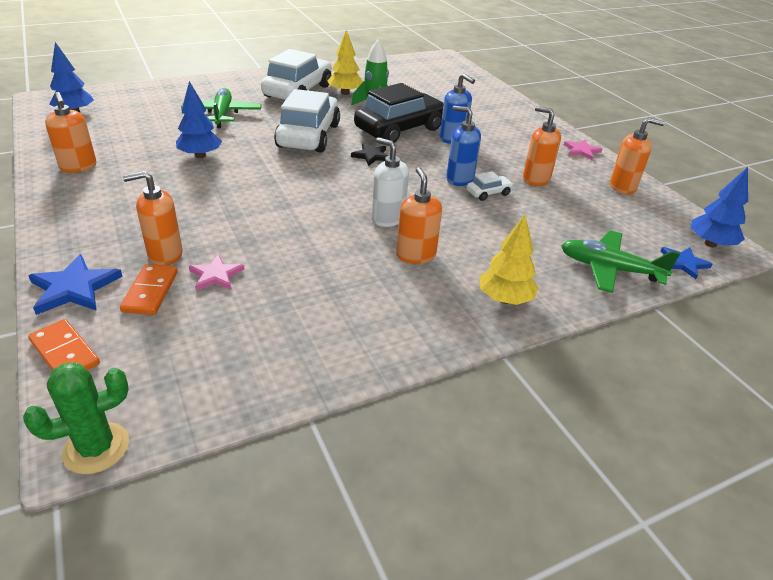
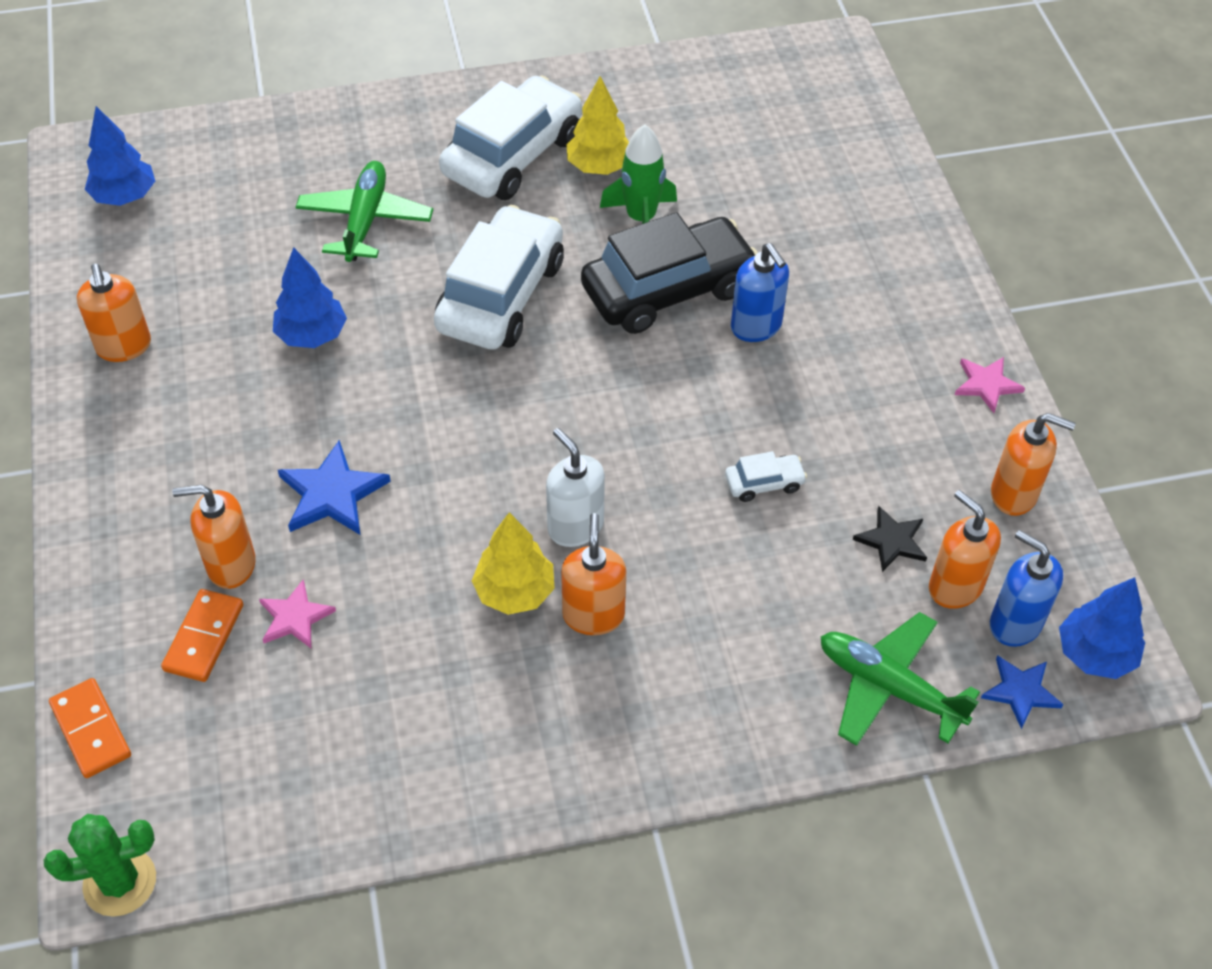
camera: 15 degrees right, 15 degrees up
(74, 288) = (107, 616): blue star -> blue star (332, 493)
(371, 156) = (594, 363): black star -> black star (891, 541)
(459, 179) = (727, 441): blue soap dispenser -> blue soap dispenser (1015, 623)
(504, 299) = (695, 724): yellow tree -> yellow tree (514, 592)
(535, 179) = (863, 456): orange soap dispenser -> orange soap dispenser (955, 587)

